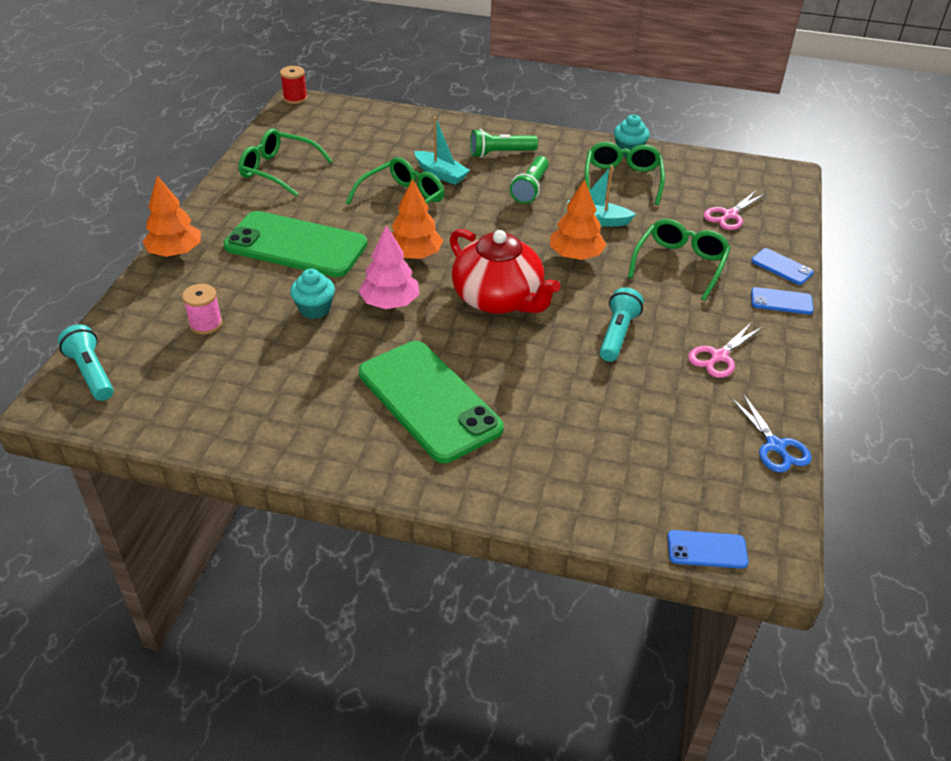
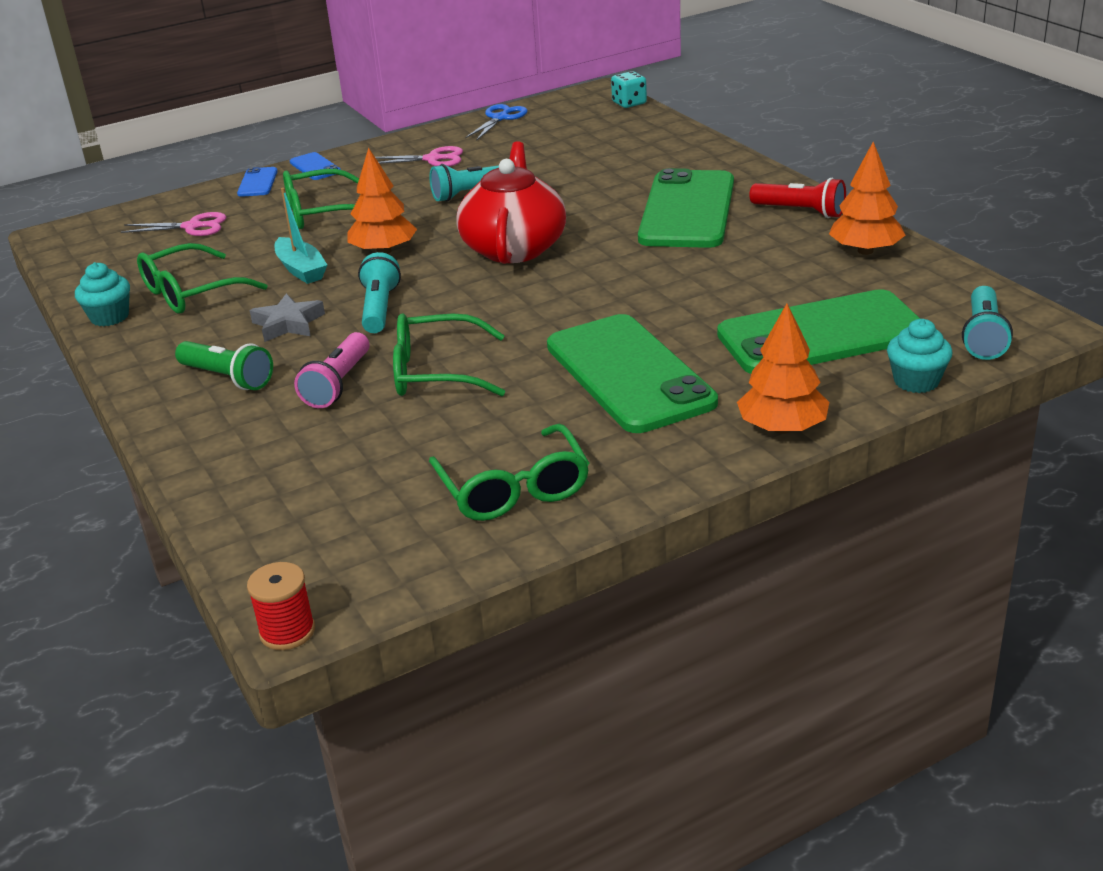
camera: 130 degrees left, 10 degrees down
(206, 324) = (821, 334): pink spool -> green phone
(315, 309) = (693, 305): turquoise cupcake -> turquoise cupcake (916, 381)
(335, 448) = (800, 211): none -> red flashlight
(390, 303) = (614, 282): pink tree -> none
(414, 255) = (522, 312): orange tree -> orange tree (865, 251)
(441, 174) = (338, 384): turquoise boat -> pink flashlight
(500, 219) = (379, 308): none -> turquoise flashlight
(530, 189) = (288, 324): green flashlight -> grey star
(707, 550) = (629, 103): blue phone -> turquoise dice

